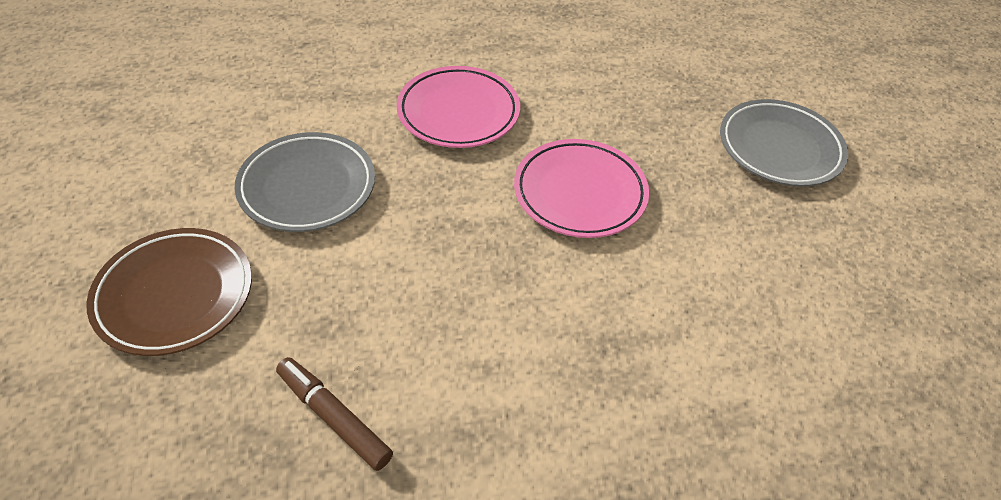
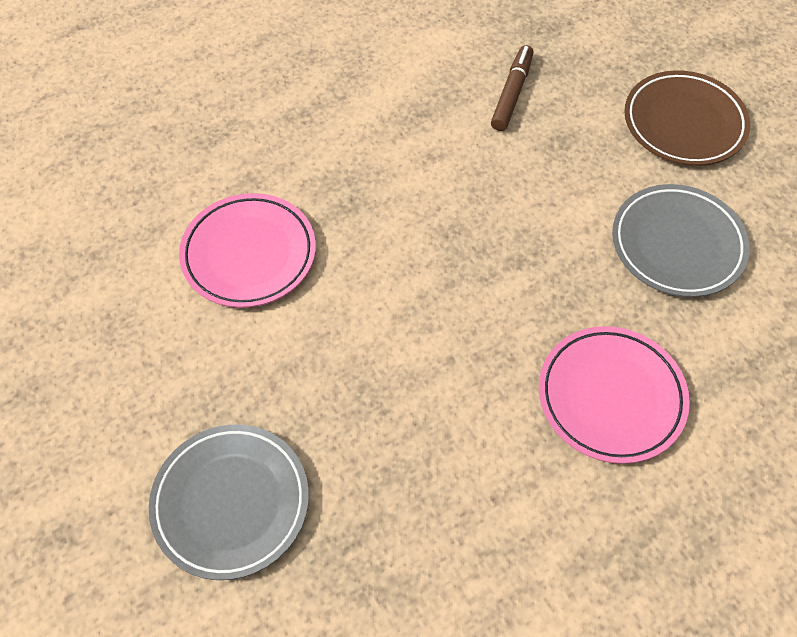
camera: 160 degrees right, 10 degrees up
(334, 417) = (512, 93): brown marker -> brown marker turned 90 degrees counterclockwise
(580, 193) = (432, 340): pink plate -> pink plate (249, 254)

